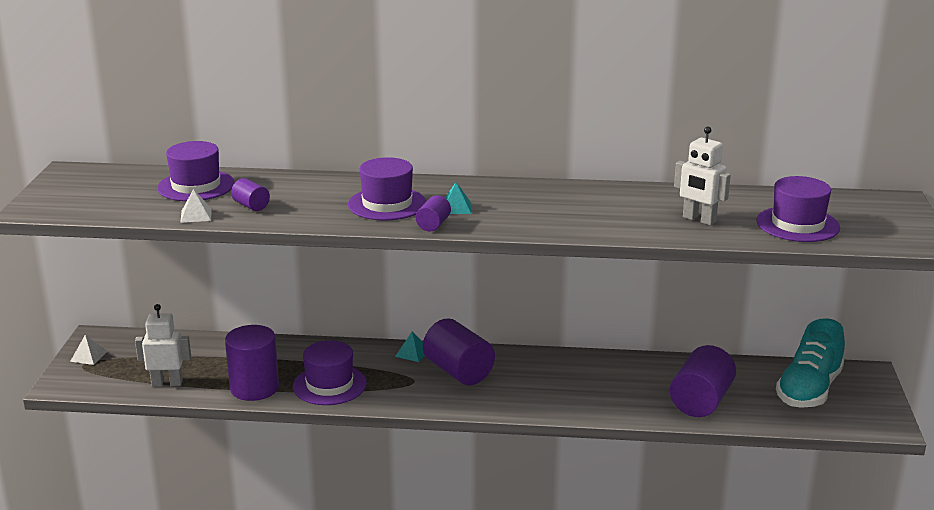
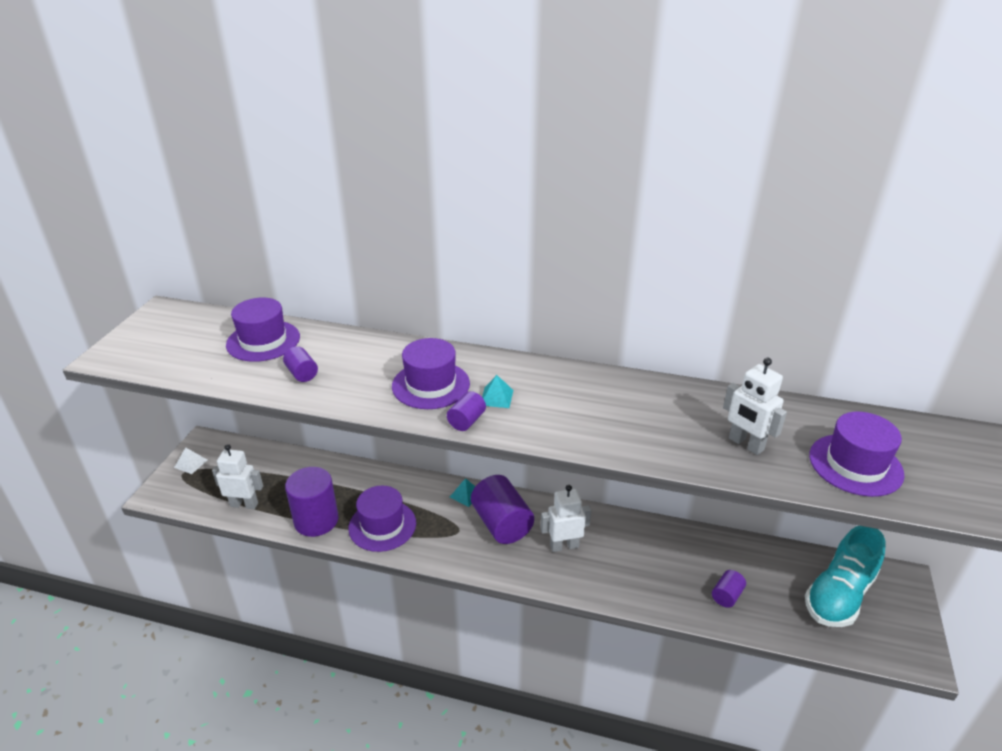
camera: 10 degrees right, 10 degrees up
(196, 215) = (246, 381): white pyramid -> none
(529, 382) = (564, 546): none -> white robot
(701, 401) = (726, 596): purple cylinder -> purple cylinder, size x0.49

